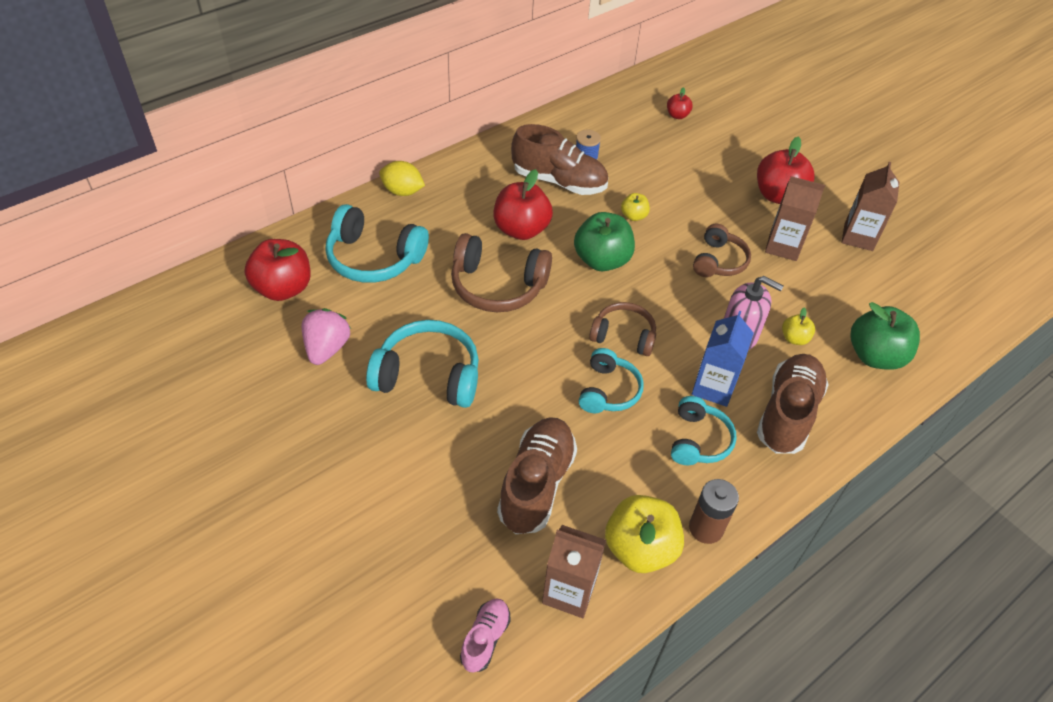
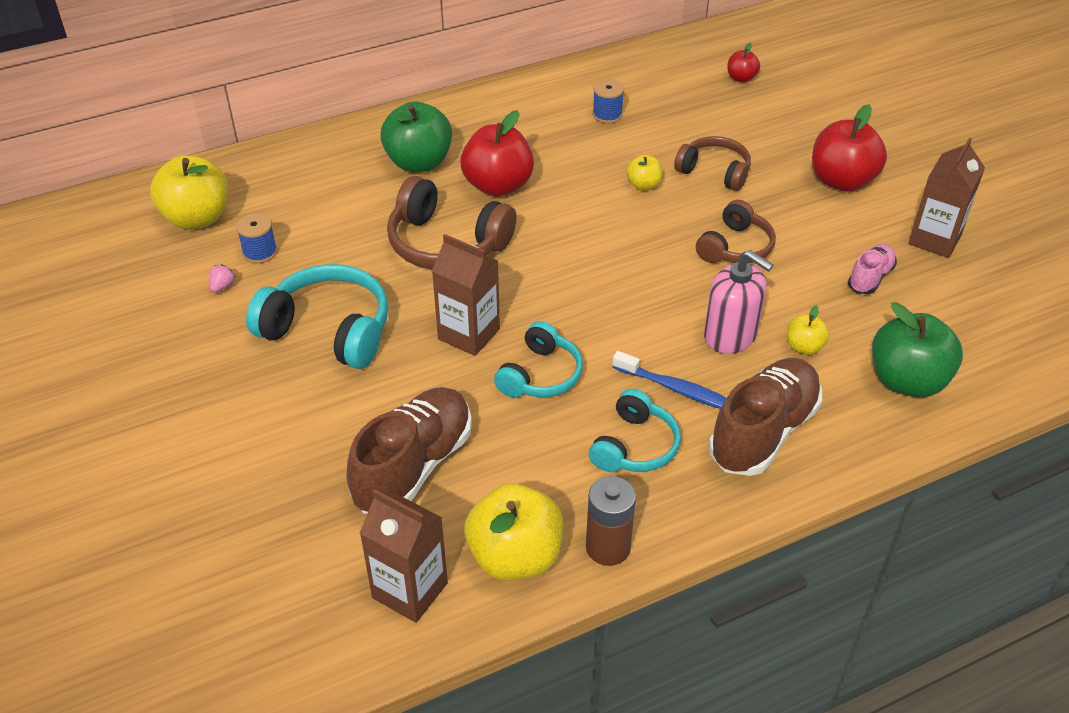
camera: 15 degrees right, 5 degrees down
(283, 288) = (197, 218): red apple -> yellow apple
(327, 348) = (222, 286): pink strawberry -> pink strawberry, size x0.44
(347, 313) = (260, 252): none -> blue spool
(374, 258) = (312, 198): turquoise headphones -> none
(402, 191) = (371, 130): yellow lemon -> none
(485, 639) = (290, 625): pink shoe -> pink shoe (870, 278)
(559, 181) = (564, 138): brown shoe -> none
(602, 260) = (585, 230): green apple -> green apple (419, 162)
(623, 336) = (582, 317): brown headphones -> brown headphones (714, 172)
(713, 387) = (676, 389): blue carton -> blue toothbrush
(783, 246) = (827, 239): brown carton -> brown carton (469, 334)

